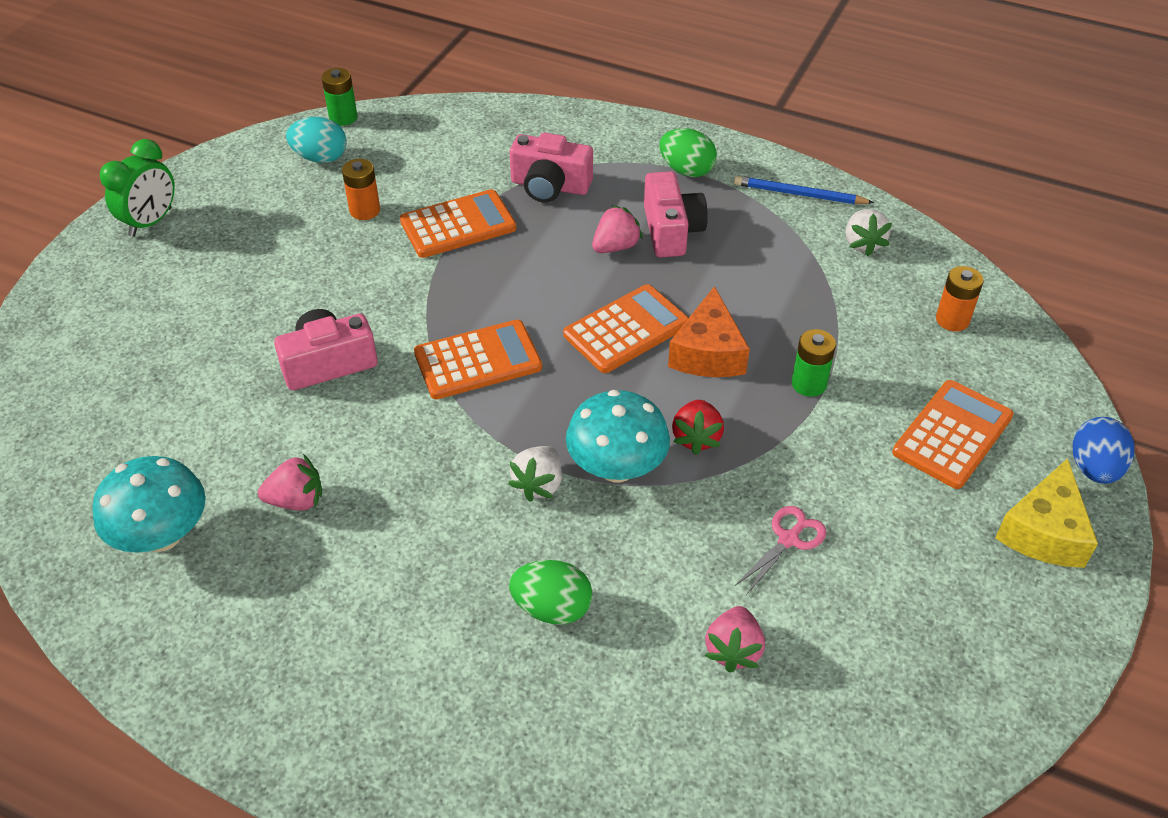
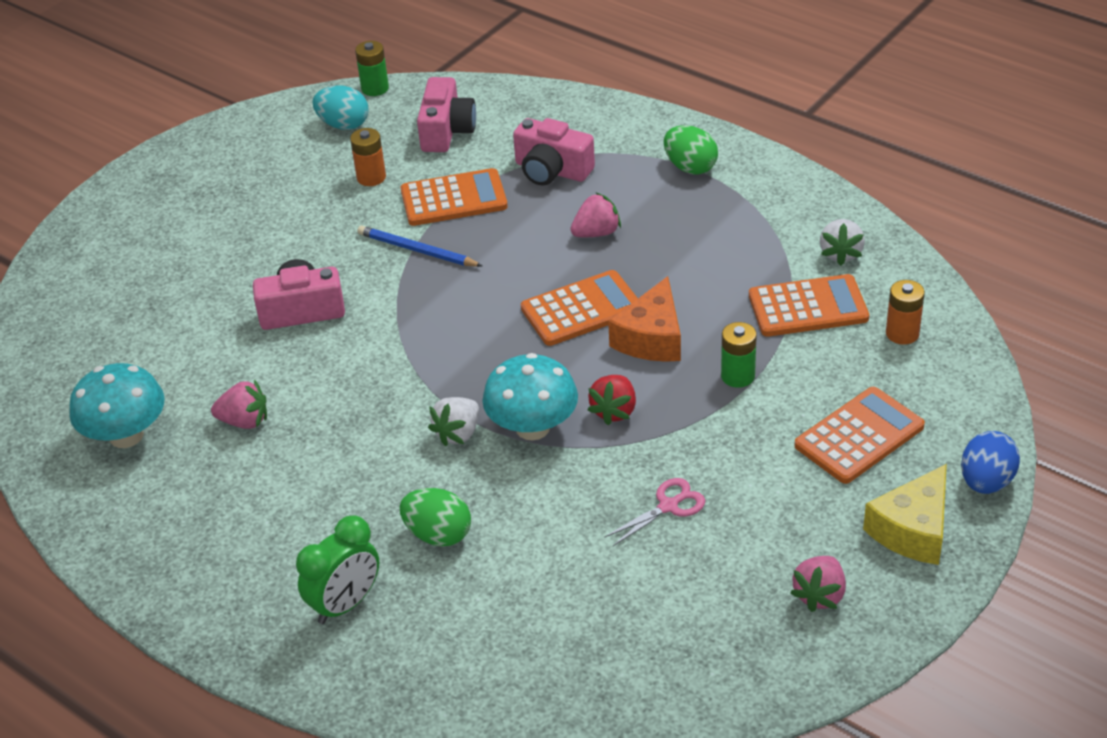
camera: 15 degrees right, 5 degrees down
(151, 222) = (176, 170): green clock -> green clock (345, 604)
(478, 360) = (436, 322): orange calculator -> orange calculator (808, 307)
(671, 231) = (655, 223): pink camera -> pink camera (446, 131)
(733, 650) = (585, 588): pink strawberry -> pink strawberry (819, 595)
(799, 194) = (794, 200): blue pencil -> blue pencil (417, 250)

